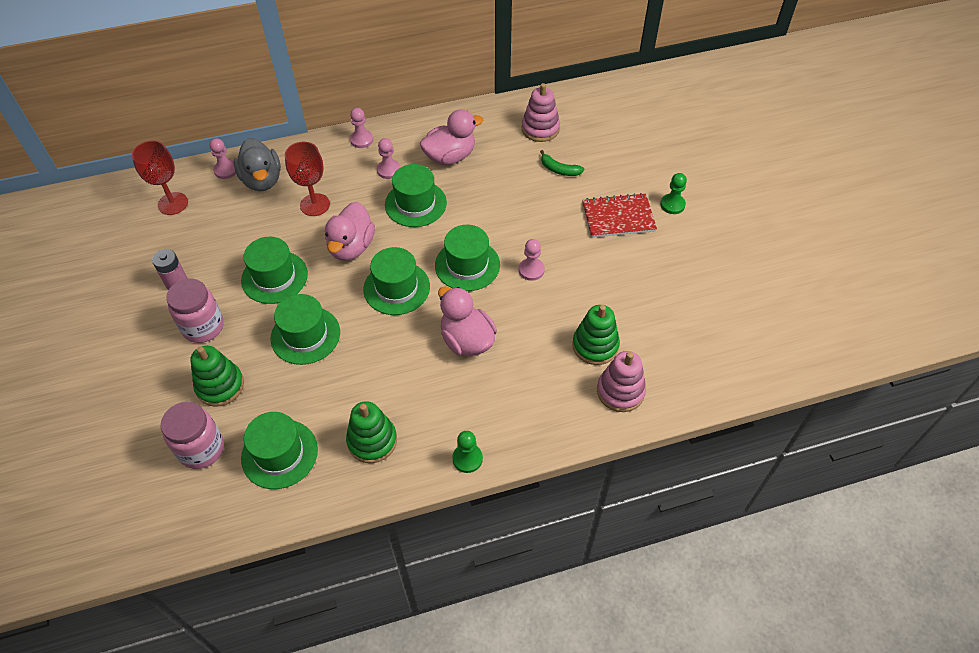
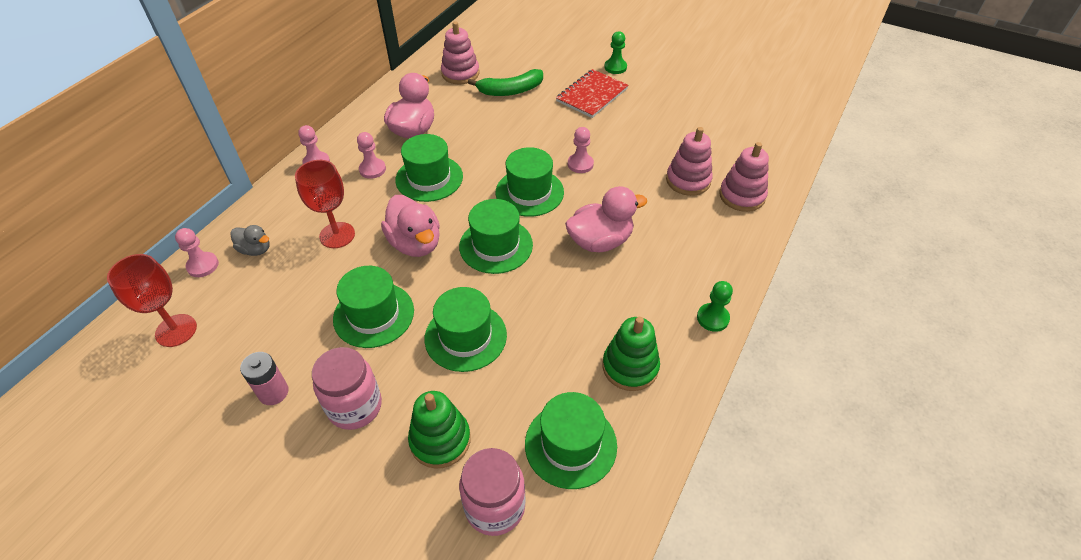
camera: 45 degrees left, 5 degrees down
(262, 180) = (255, 249): grey duck -> grey duck, size x0.56
(467, 340) = (600, 241): pink duck -> pink duck turned 150 degrees clockwise
(559, 169) = (510, 90): green banana -> green banana, size x1.56
(595, 345) = (688, 180): green stacking toy -> pink stacking toy

